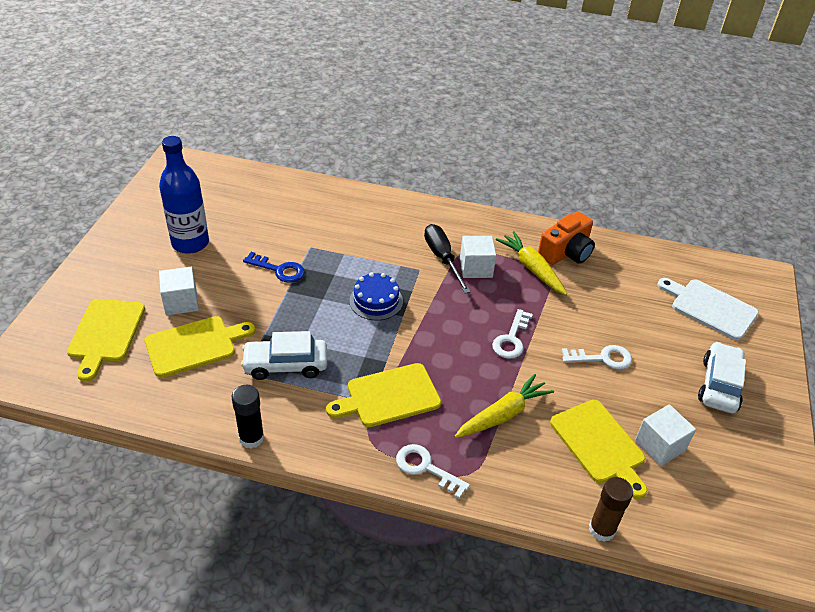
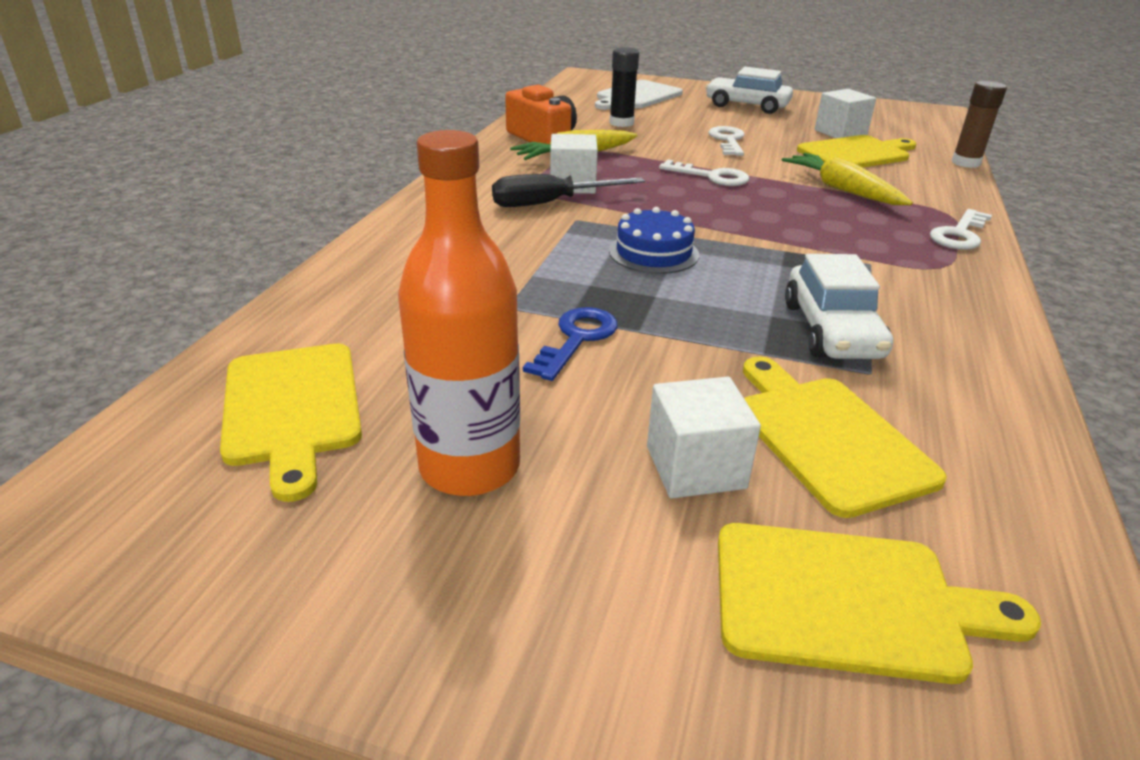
camera: 85 degrees left, 10 degrees down
(190, 243) = (470, 467): blue bottle -> orange bottle
(251, 438) = (1014, 361): black glue stick -> black glue stick (621, 123)
(389, 396) = (852, 251): yellow cutting board -> yellow cutting board (292, 408)

